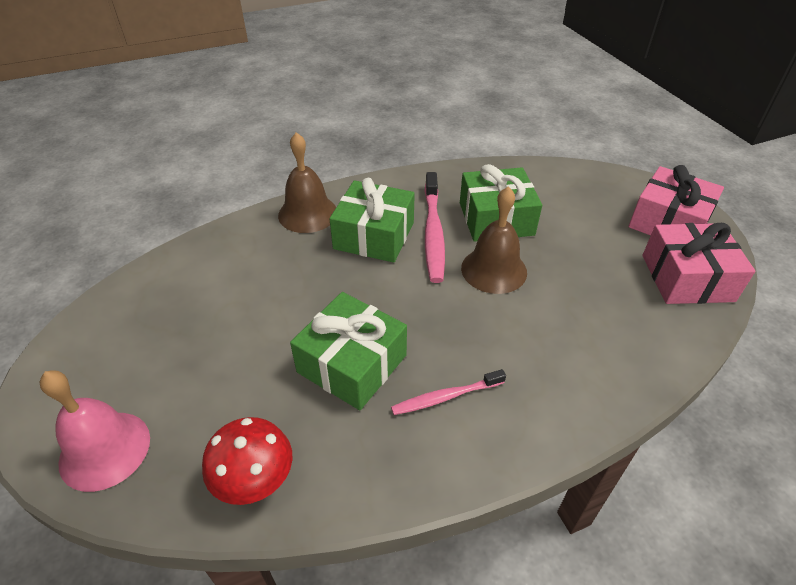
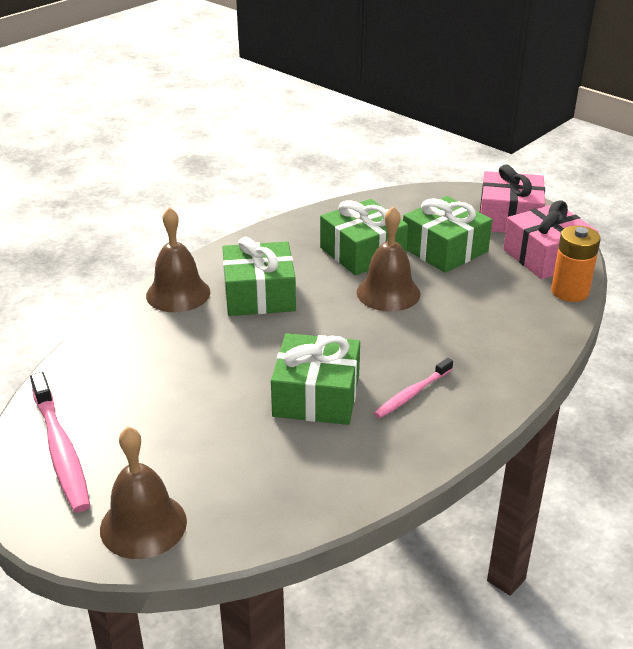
camera: 25 degrees left, 10 degrees down
(105, 450) = (143, 525): pink bell -> brown bell
(256, 482) = (300, 498): red mushroom -> none
(433, 233) = (313, 278): pink toothbrush -> pink toothbrush (60, 450)
(579, 238) = (444, 249): none -> green gift
(691, 329) = (569, 292): none -> orange battery

